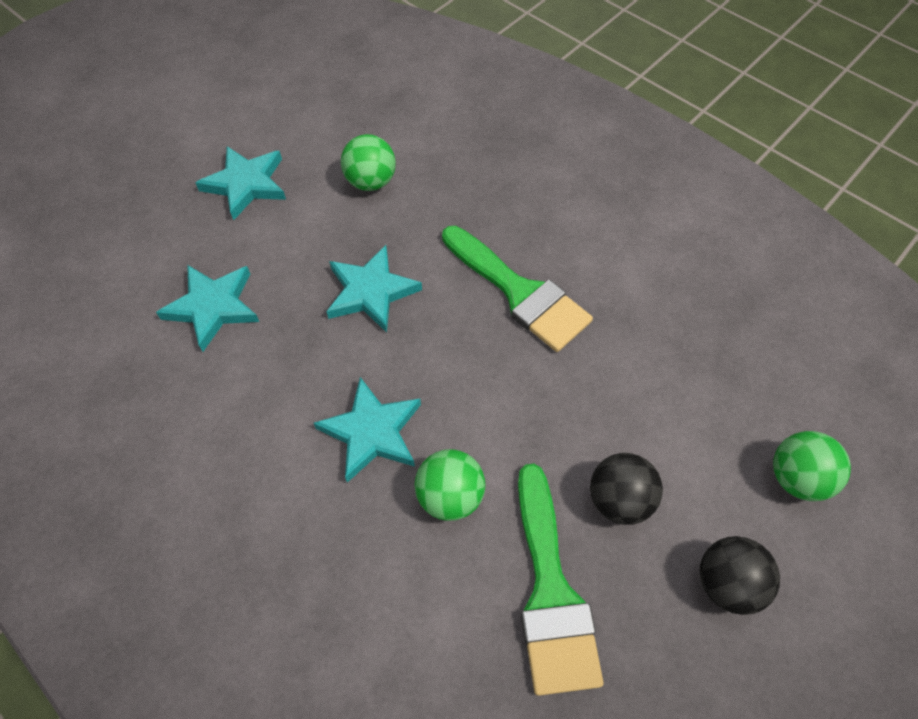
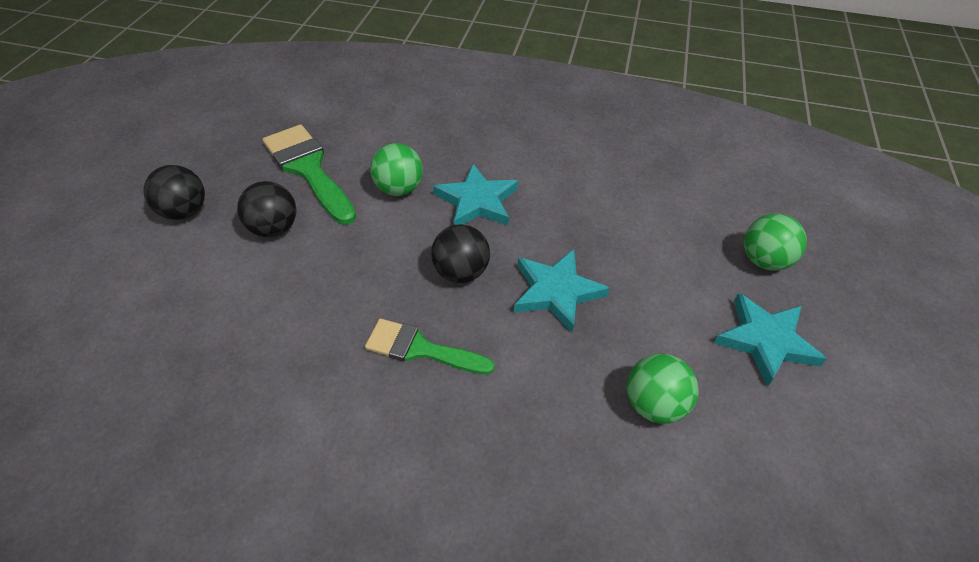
camera: 150 degrees right, 10 degrees down
(213, 307) = (666, 229): turquoise star -> none
(444, 349) = (461, 272): none -> black ball
(519, 293) = (420, 349): green brush -> green brush, size x0.66
(796, 477) = (121, 294): green ball -> green ball (764, 260)

